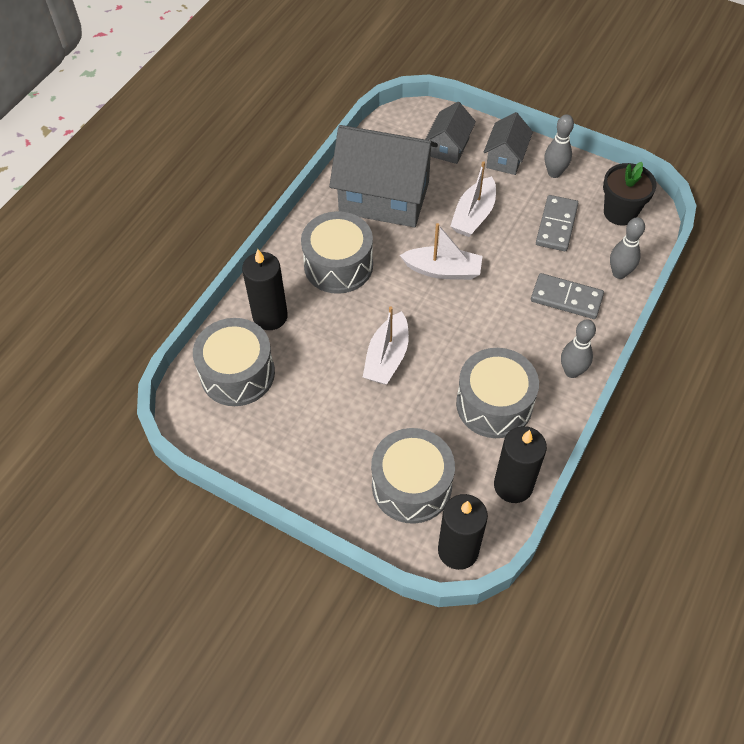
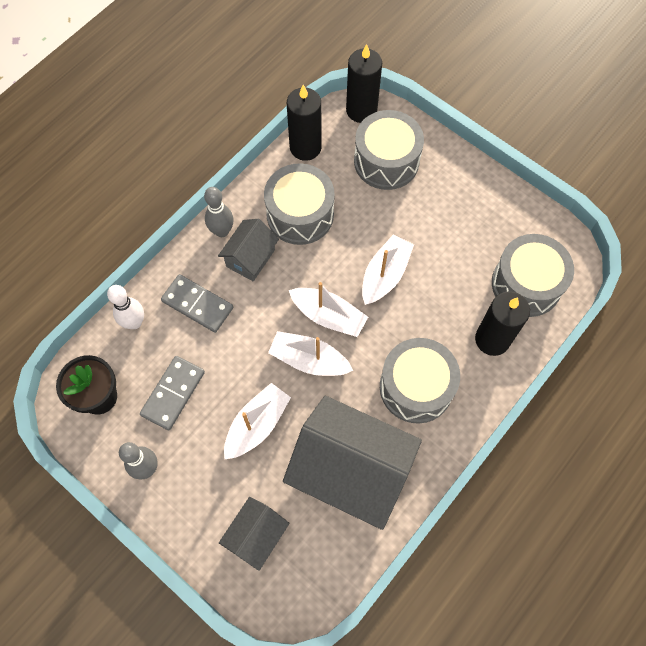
camera: 170 degrees left, 10 degrees up
(435, 310) = (328, 316): none -> white boat
(505, 158) = (194, 503): grey house -> grey house (250, 258)
(619, 273) = (134, 322): grey bowling pin -> white bowling pin

